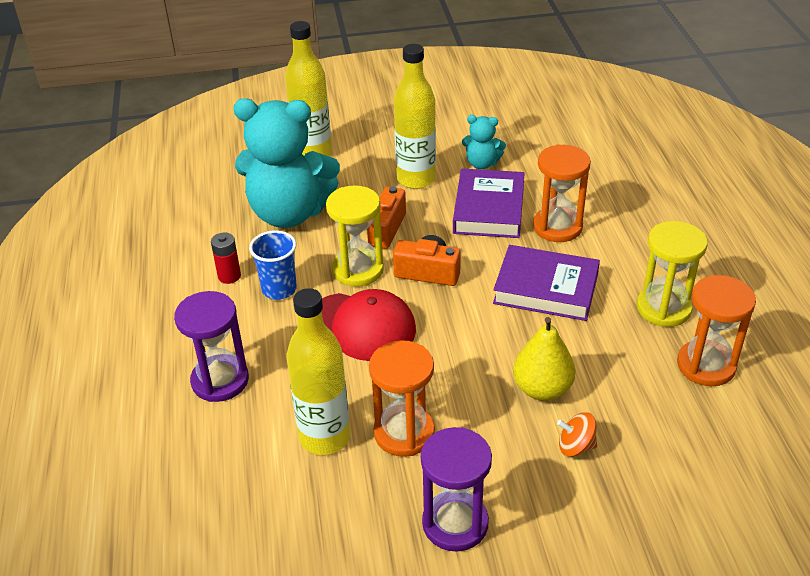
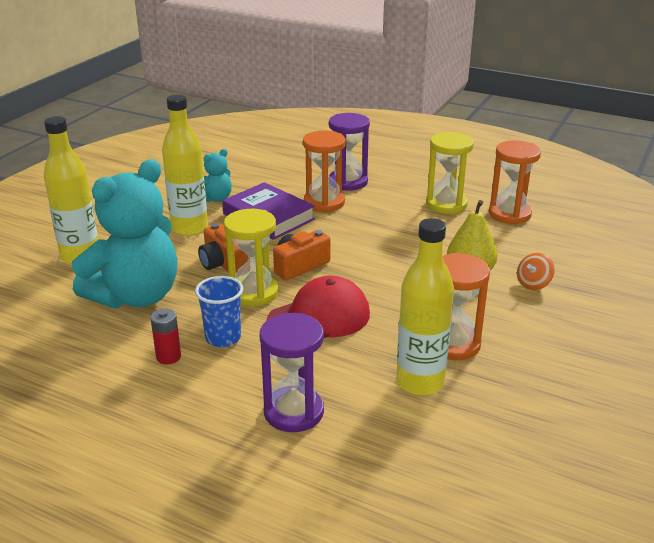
camera: 55 degrees left, 10 degrees down
(455, 523) = (560, 358): purple hourglass -> purple hourglass (348, 182)
(546, 289) = (378, 232): purple book -> none

